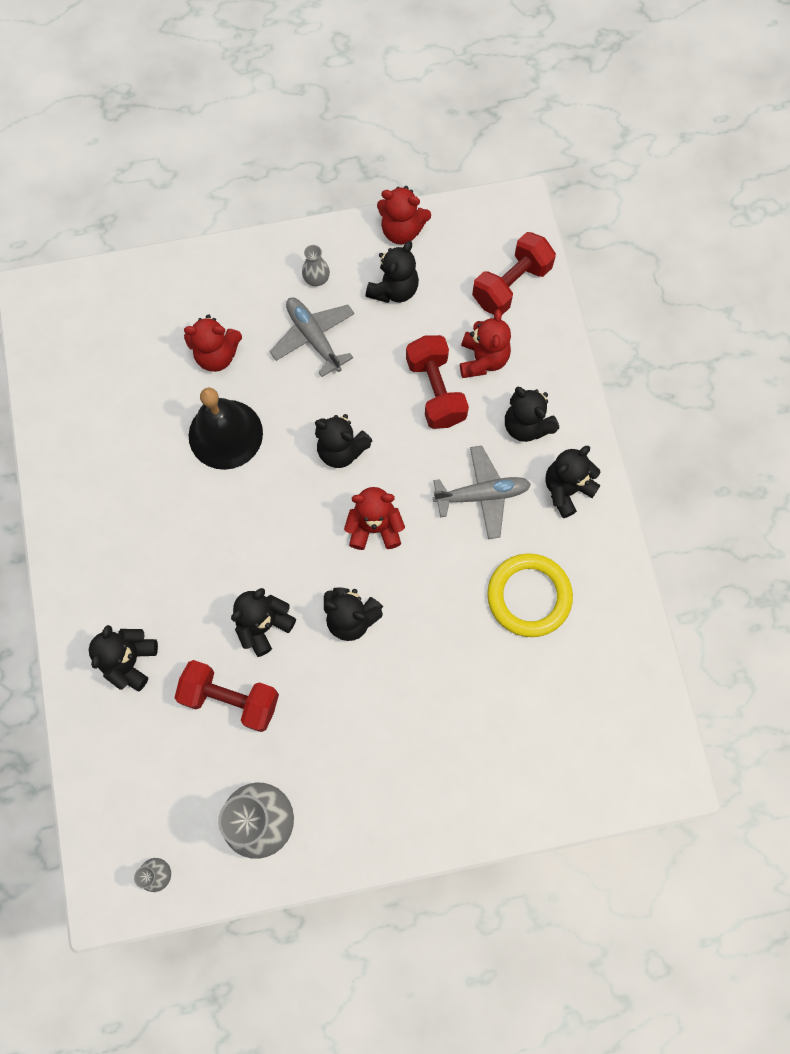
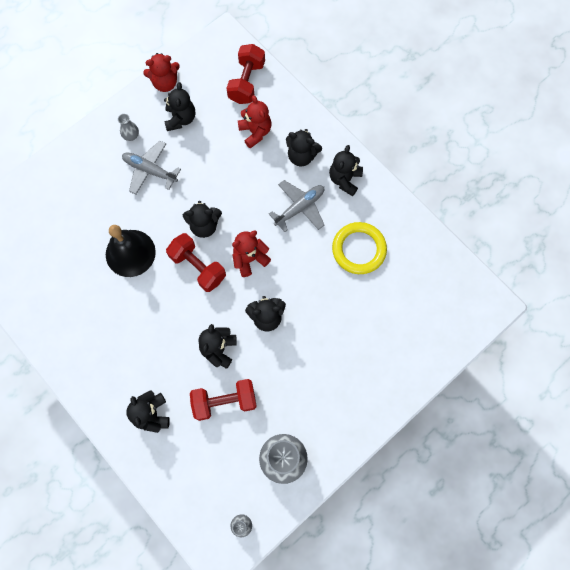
camera: 30 degrees left, 0 degrees up
(217, 355) = (97, 210): red teddy bear -> none
(435, 391) = (239, 163): red dumbbell -> red dumbbell (198, 267)

